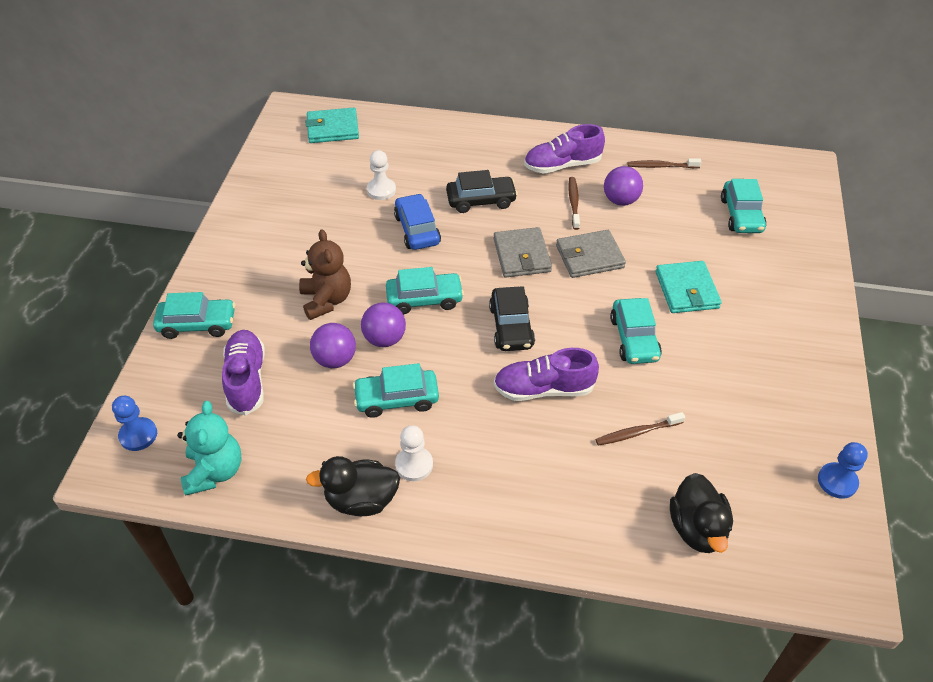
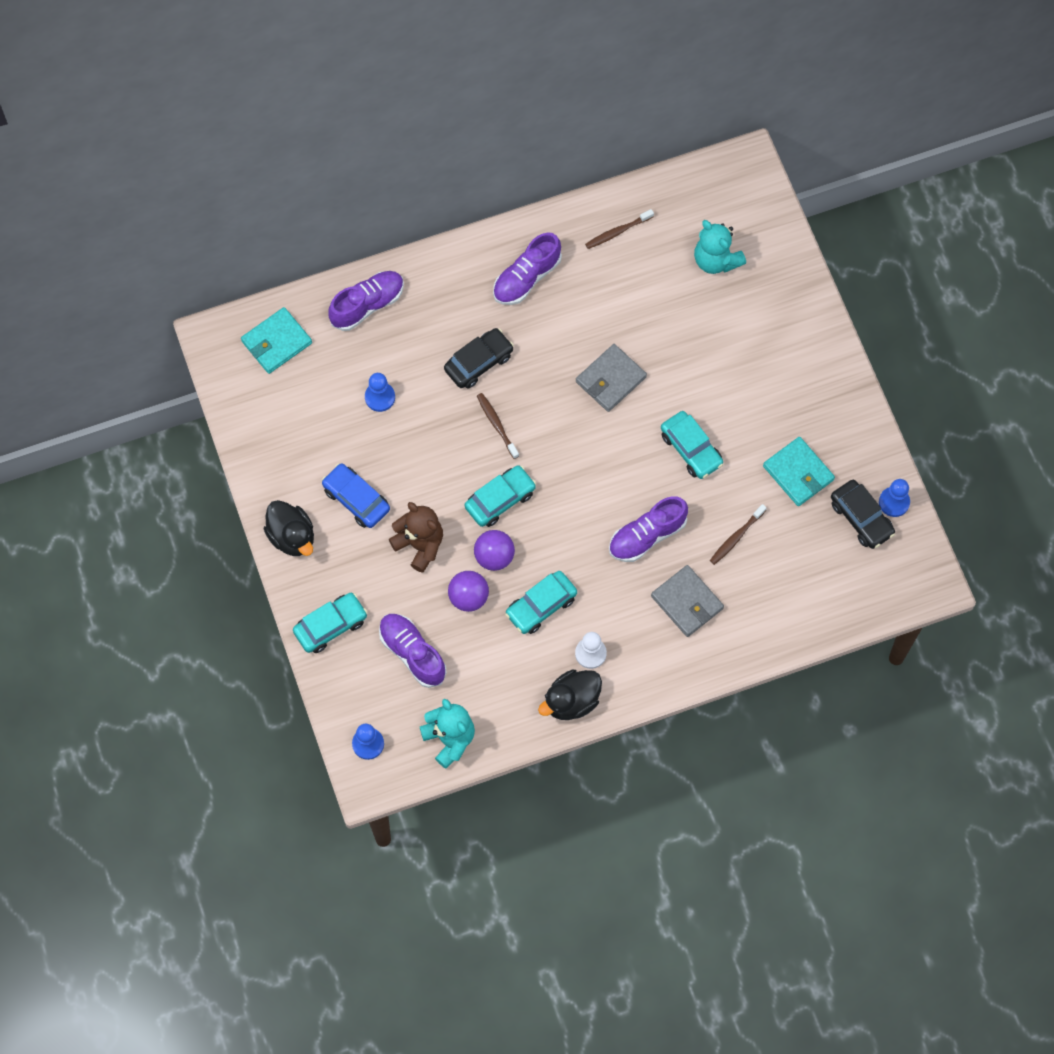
camera: 30 degrees left, 20 degrees up
(381, 190) = (380, 397): white pawn -> blue pawn
(417, 229) = (444, 427): blue car -> blue car (356, 499)
(420, 134) = (367, 305): none -> purple shoe
(511, 326) = (588, 489): black car -> black car (861, 518)
(522, 255) = (552, 408): grey wallet -> grey wallet (687, 602)
(573, 203) = (563, 321): brown toothbrush -> brown toothbrush (497, 425)
(620, 200) = (603, 296): purple ball -> none
(686, 290) = (708, 374): turquoise wallet -> turquoise wallet (798, 473)
(697, 528) = (814, 594): black duck -> black duck (292, 536)
(741, 215) = (716, 260): turquoise car -> turquoise teddy bear

